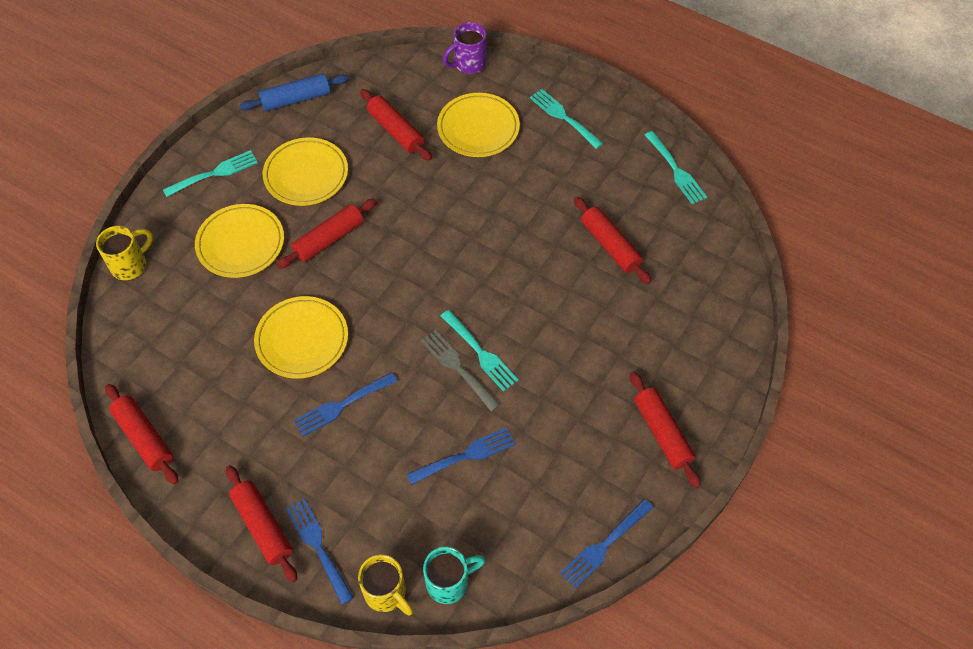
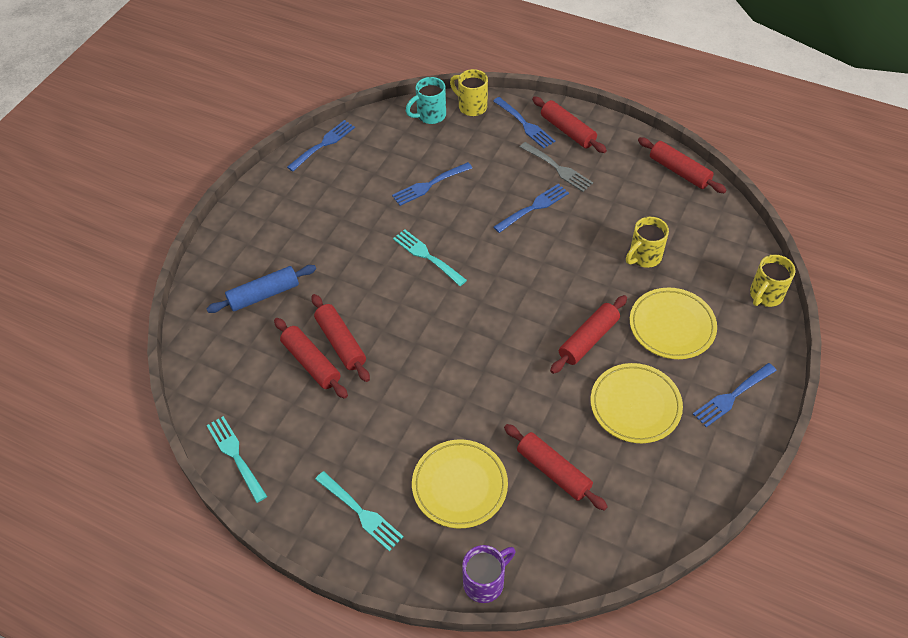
camera: 175 degrees right, 5 degrees down
(214, 173) = (732, 396): turquoise fork -> blue fork
(237, 323) = (644, 257): none -> yellow mug
(296, 99) = (682, 502): blue rolling pin -> blue rolling pin (264, 295)
(302, 340) = (583, 250): yellow plate -> none
(458, 368) = (444, 243): grey fork -> grey fork (558, 168)
(662, 433) = (275, 214): red rolling pin -> red rolling pin (341, 342)

